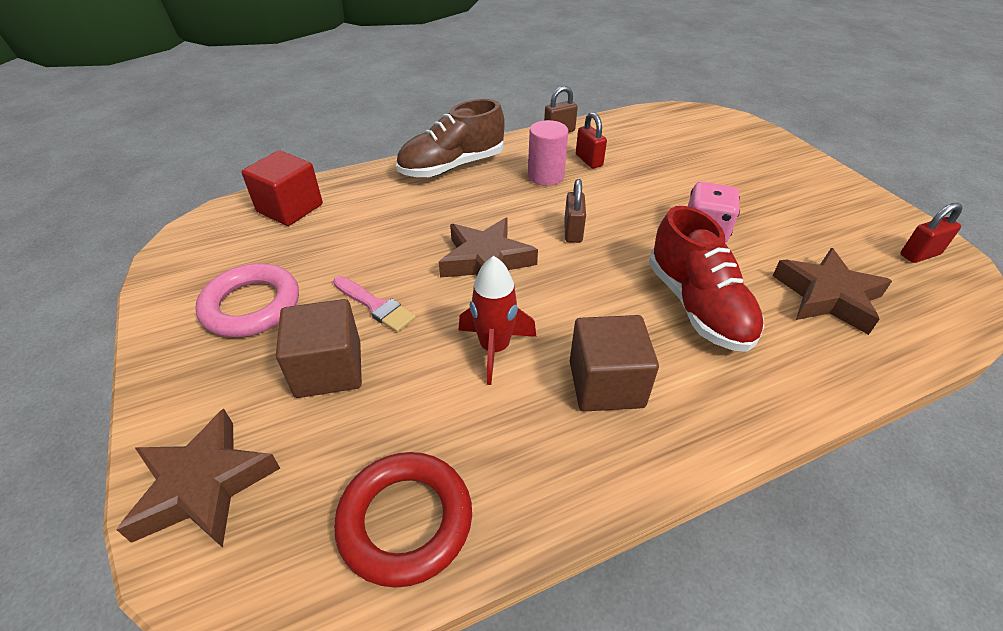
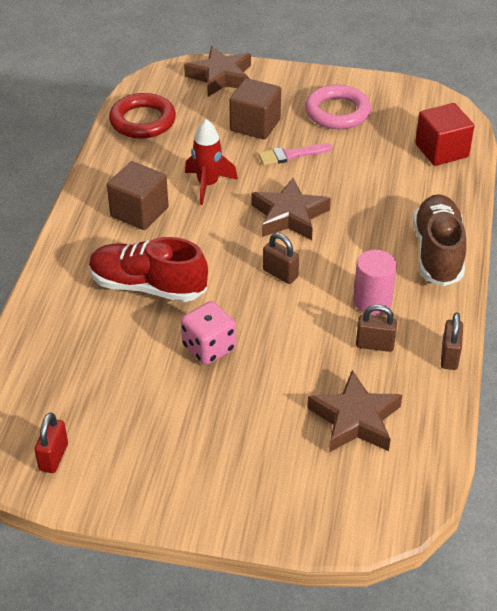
camera: 125 degrees right, 0 degrees up
(589, 160) = (375, 345): red padlock -> brown padlock
(827, 297) = (85, 357): brown star -> brown star (355, 419)

